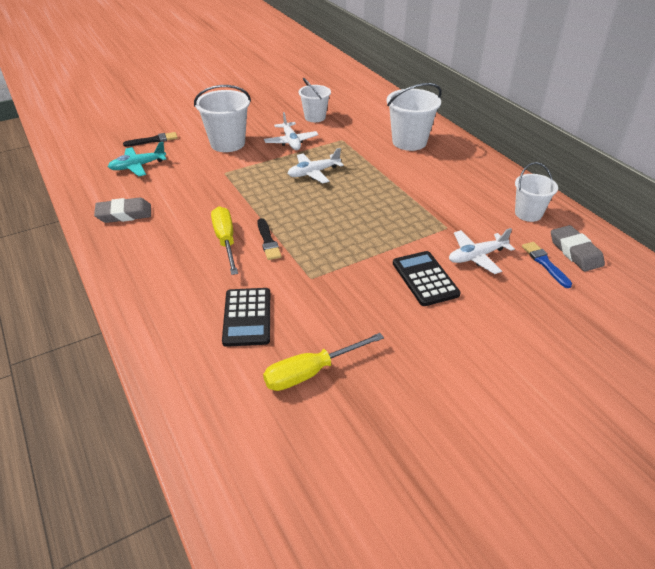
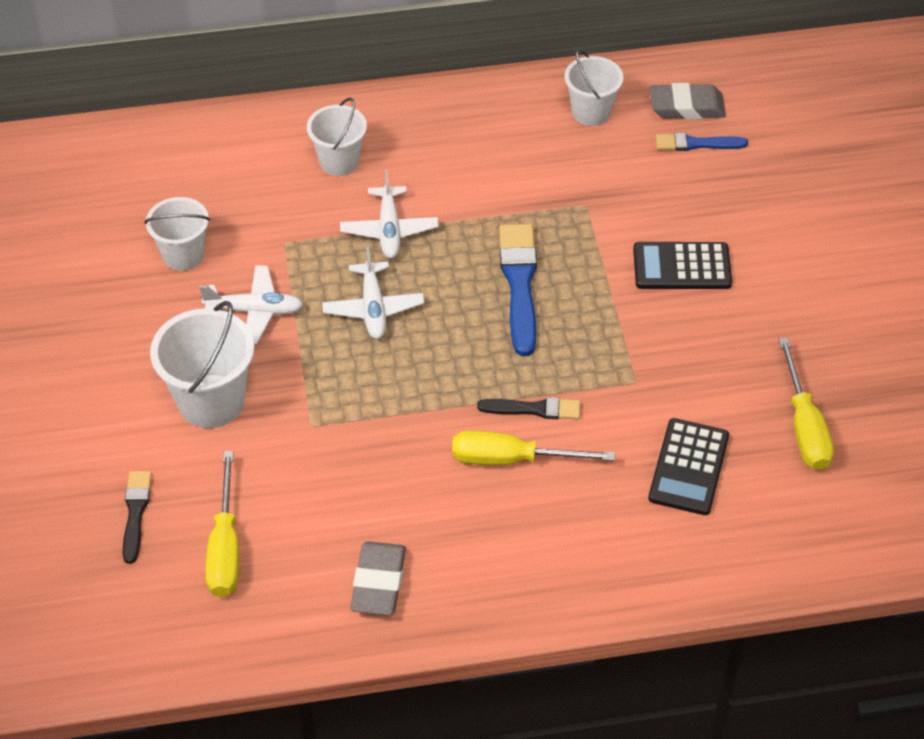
camera: 70 degrees left, 10 degrees up
(138, 166) = (225, 547): turquoise plane -> yellow screwdriver
(247, 317) = (688, 467): black calculator -> black calculator turned 90 degrees clockwise
(363, 216) = (519, 284): none -> blue brush
(409, 142) = (339, 161): white bucket -> white bucket, size x0.65
(477, 256) = (658, 200): white plane -> white plane (389, 230)

